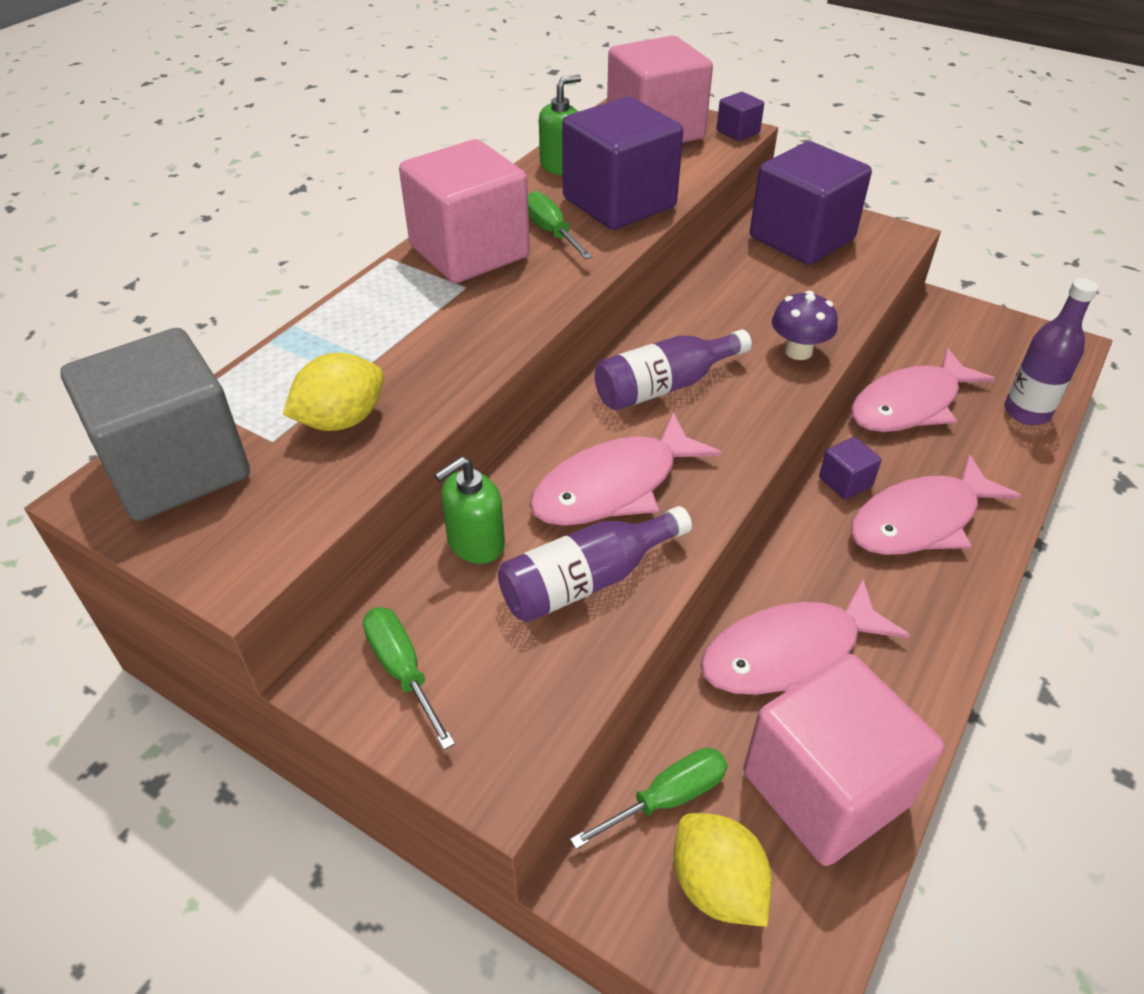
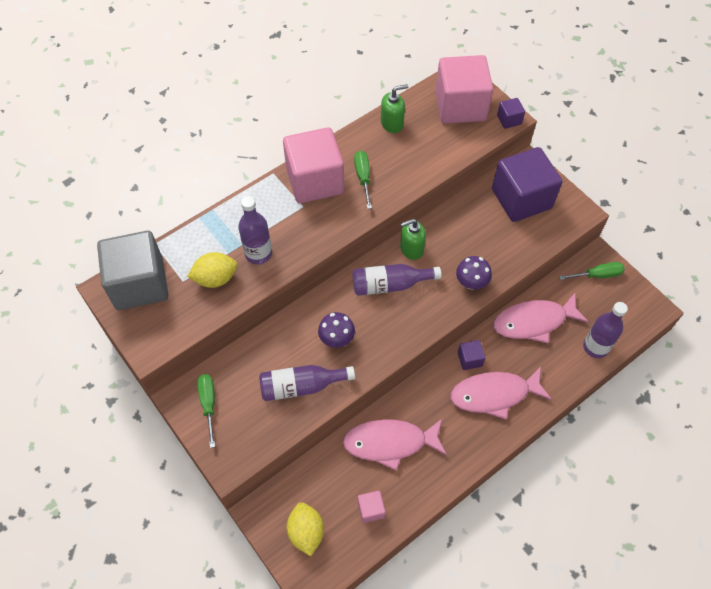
camera: 20 degrees right, 15 degrees up
(413, 365) = (258, 253): none -> purple bottle
(475, 543) = (261, 350): green soap dispenser -> green soap dispenser (411, 248)
(614, 486) = (336, 339): pink fish -> purple mushroom
(619, 203) = (410, 164): purple cube -> none
(667, 798) = (303, 490): green screwdriver -> green screwdriver (597, 275)
(825, 788) = (371, 509): pink cube -> pink cube, size x0.42

